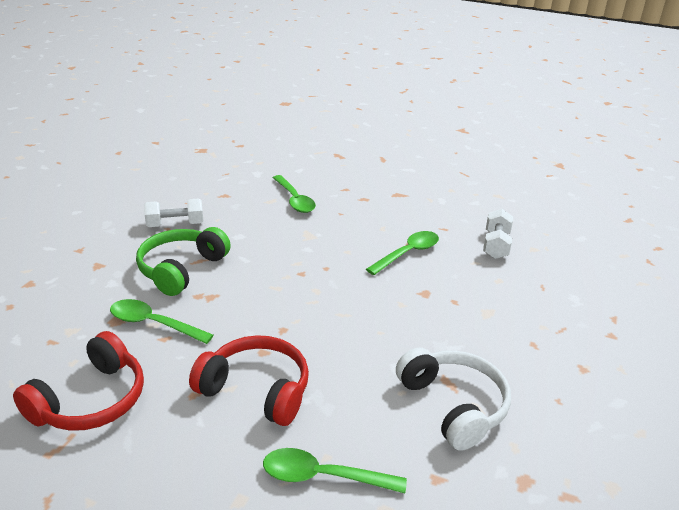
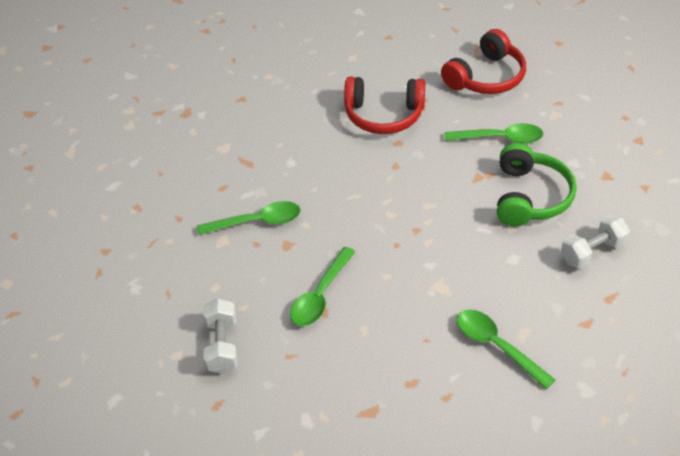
camera: 165 degrees right, 15 degrees up
(91, 400) = (486, 77): red headphones -> red headphones turned 150 degrees counterclockwise
(323, 476) = (311, 81): green spoon -> green spoon (257, 222)
(454, 405) = (239, 146): white headphones -> none

